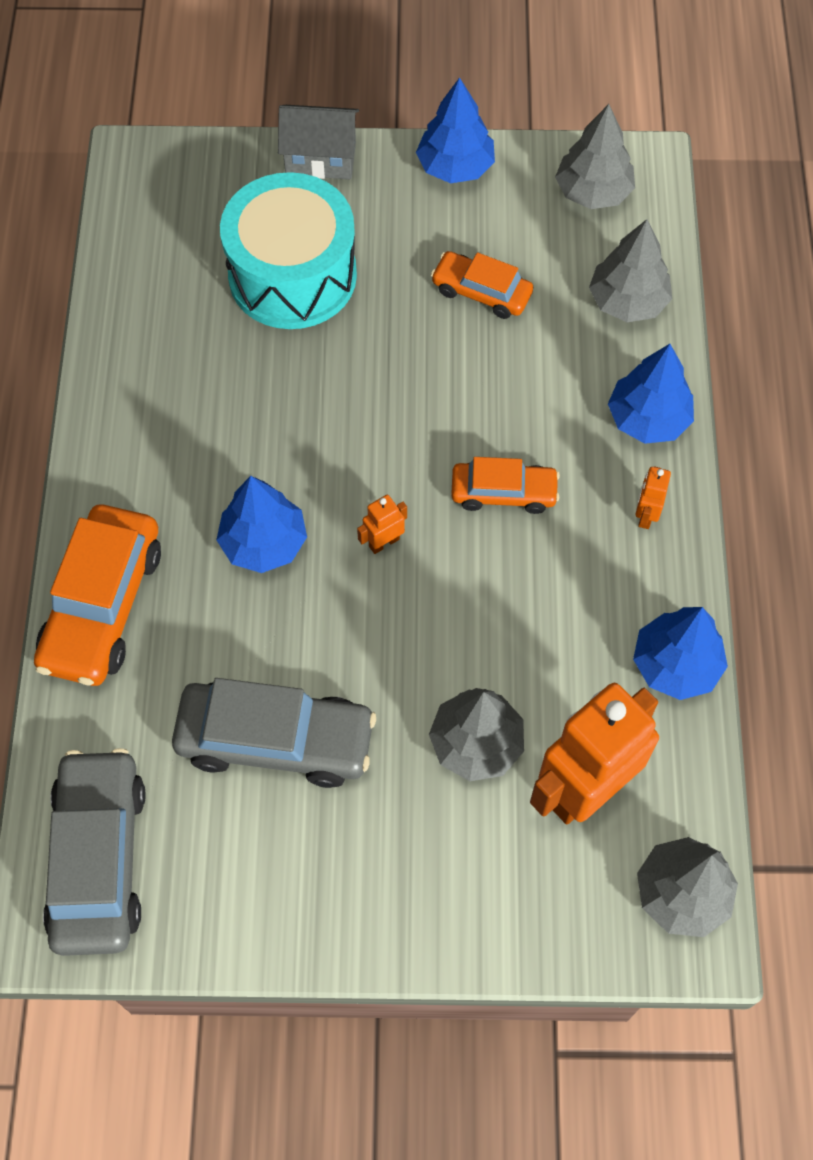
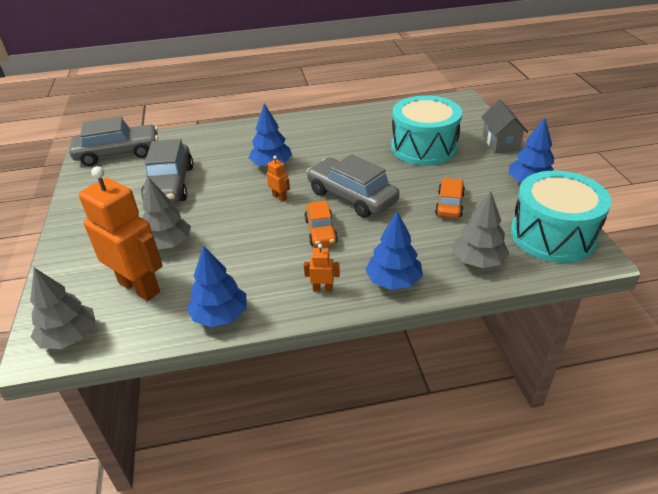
camera: 80 degrees right, 25 degrees down
(102, 605) = (232, 133): orange car -> none
(417, 427) = (351, 197): none -> grey car
(593, 192) = (552, 235): grey tree -> turquoise drum

